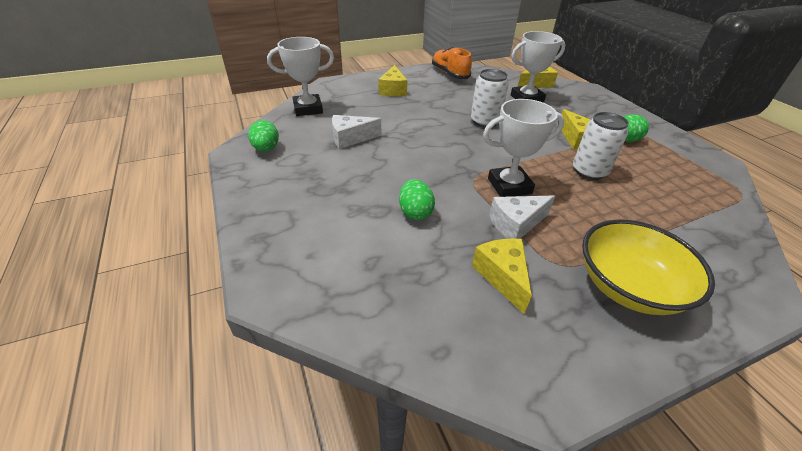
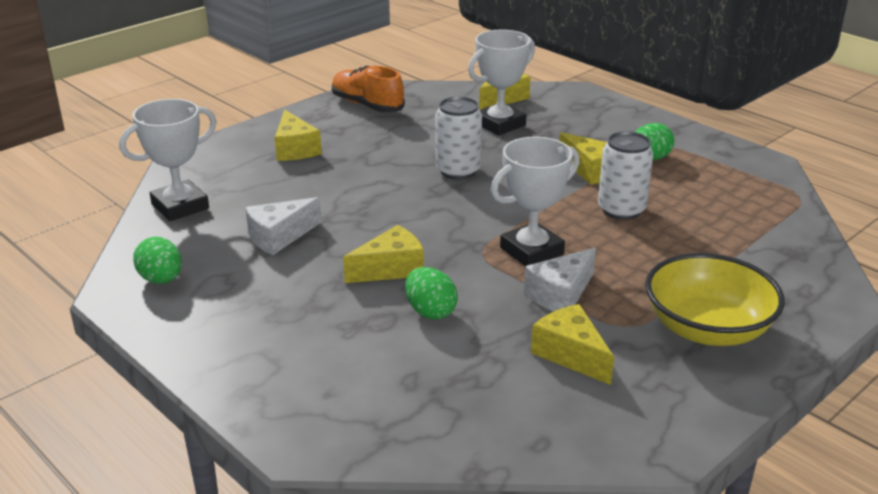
camera: 20 degrees left, 10 degrees down
(406, 175) = (391, 269): none -> yellow cheese

